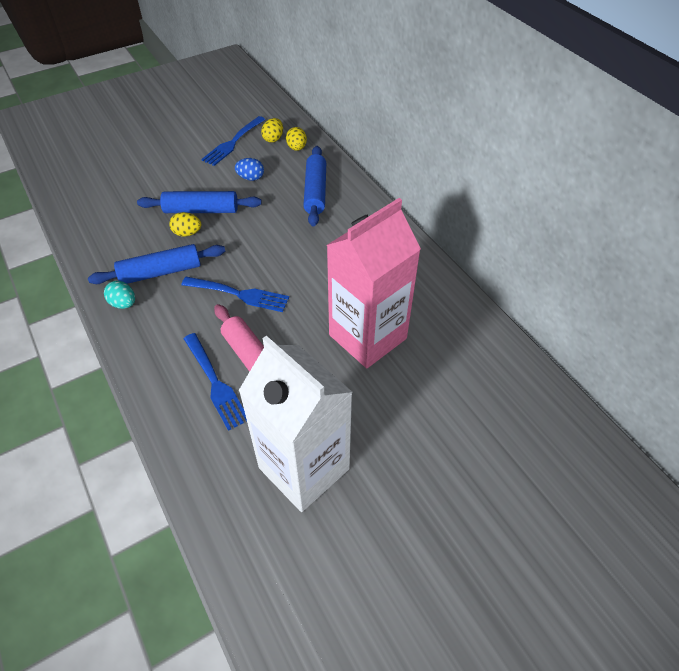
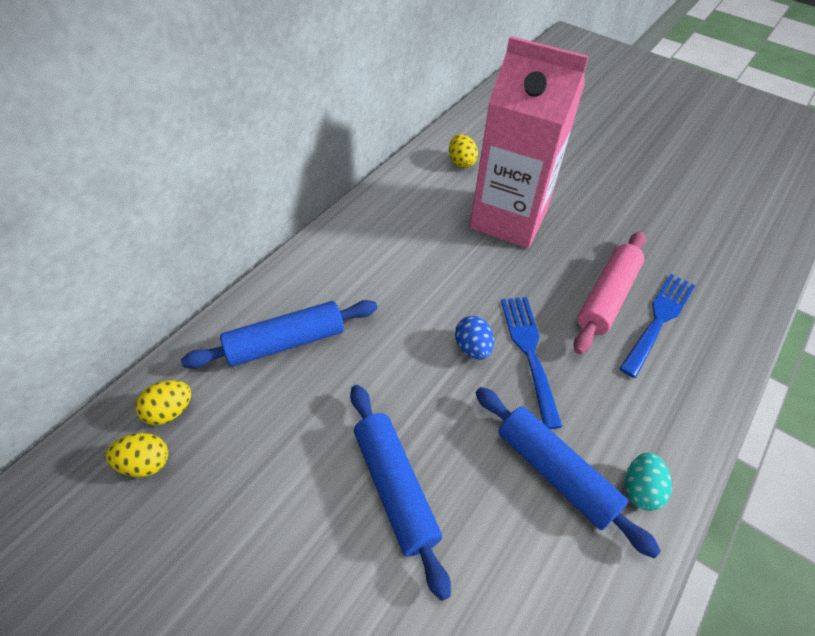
camera: 115 degrees left, 0 degrees up
(187, 233) = (458, 480): yellow egg -> yellow egg (461, 162)
(233, 143) = (173, 536): blue fork -> none
(251, 178) = (279, 449): blue egg -> blue egg (472, 348)
(304, 468) = (675, 222): white carton -> none

